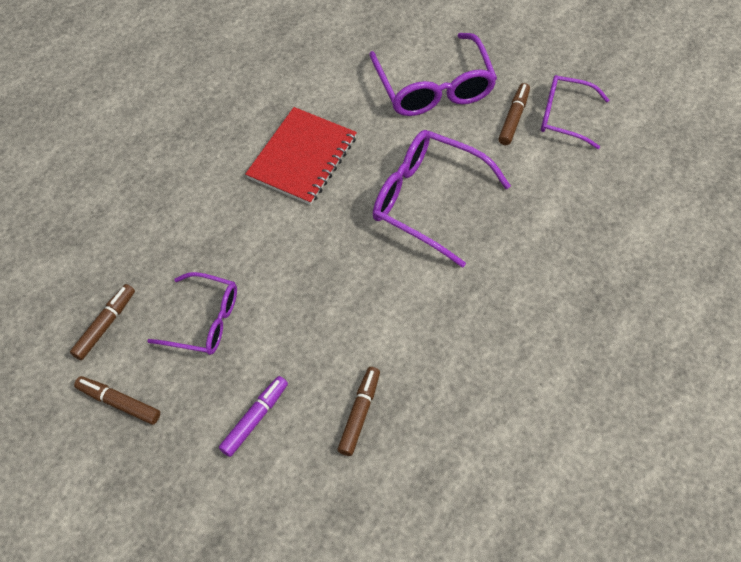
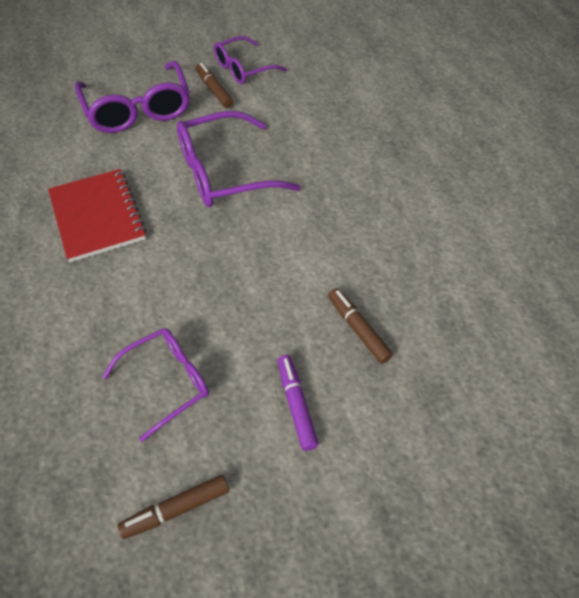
camera: 50 degrees left, 5 degrees down
(105, 325) = (84, 468): brown marker -> none
(434, 88) = (138, 109): purple glasses -> purple glasses turned 45 degrees clockwise

